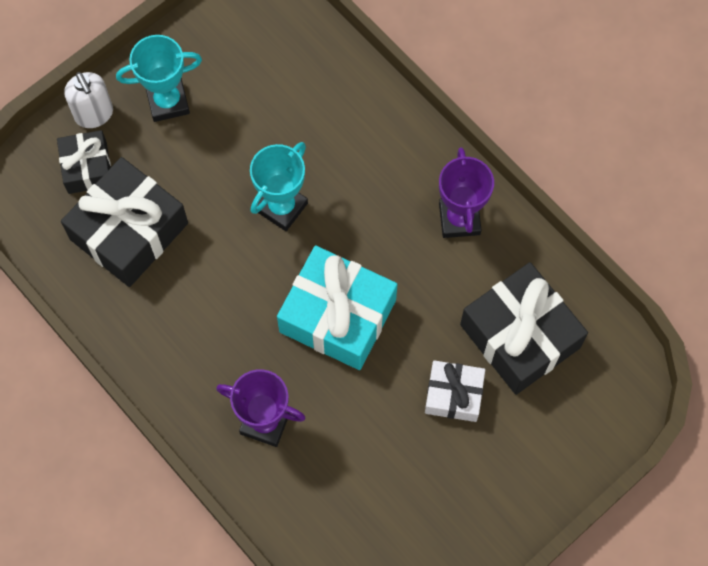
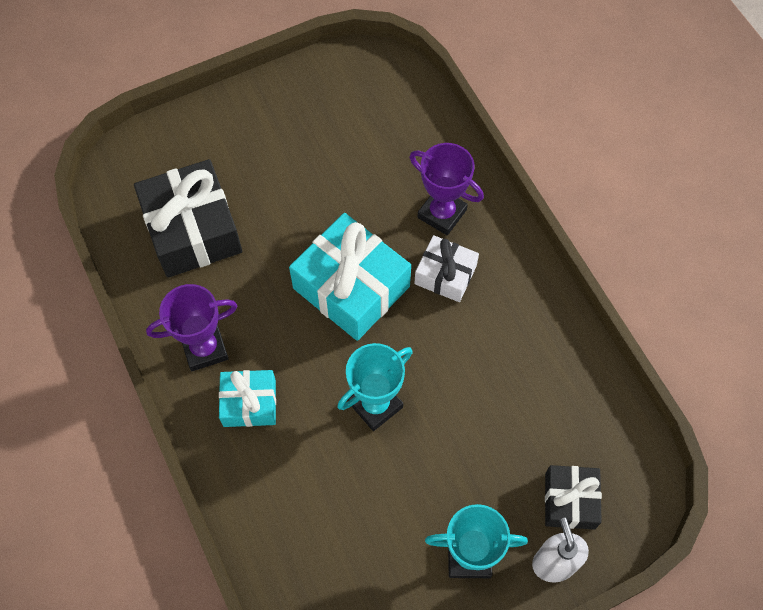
camera: 165 degrees left, 5 degrees down
(129, 231) = (536, 419): black gift -> none
(399, 180) = (249, 403): none -> turquoise gift
(453, 395) = (270, 197): white gift -> white gift (445, 275)
(459, 219) = (205, 348): purple trophy -> purple trophy turned 60 degrees clockwise

